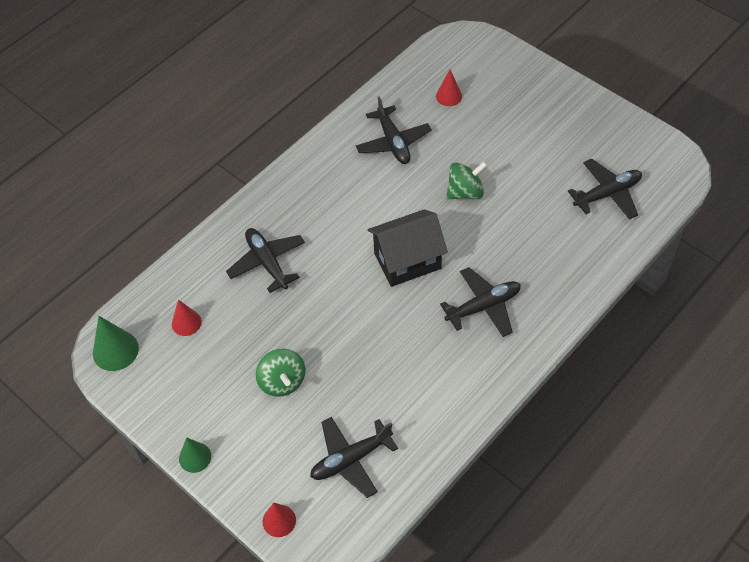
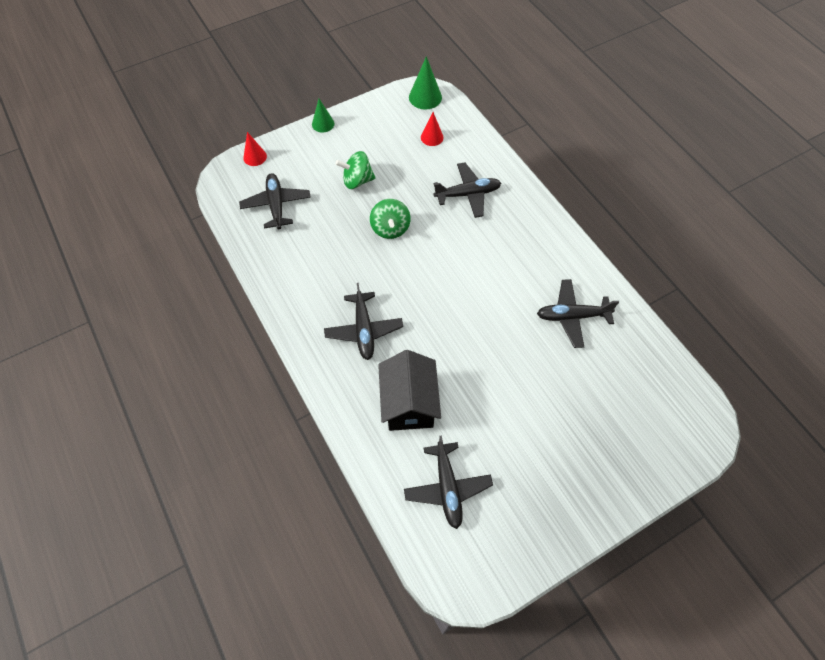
camera: 105 degrees right, 5 degrees up
(407, 261) = (433, 288): black house -> black house (409, 403)
(449, 96) = (622, 383): red cone -> none
(465, 192) = (492, 357): green spinning top -> green spinning top (390, 228)

